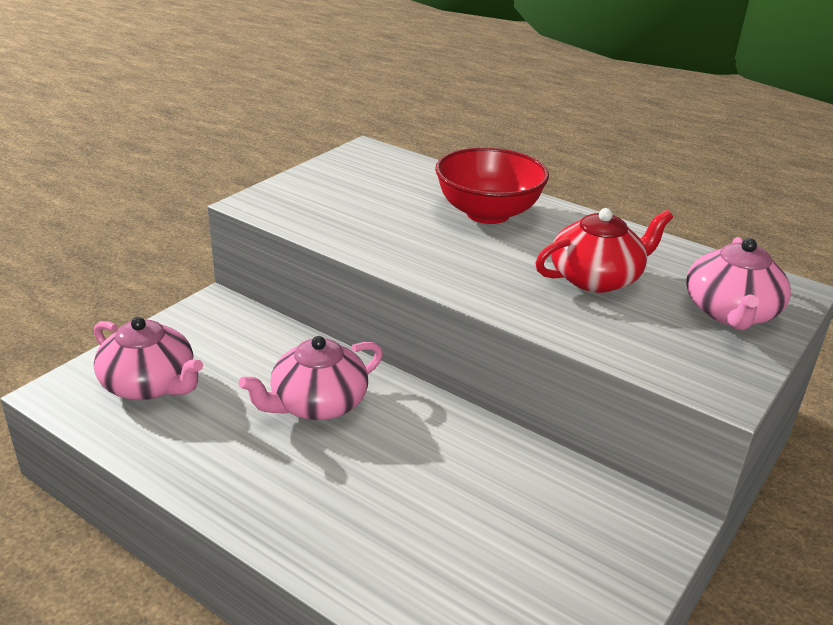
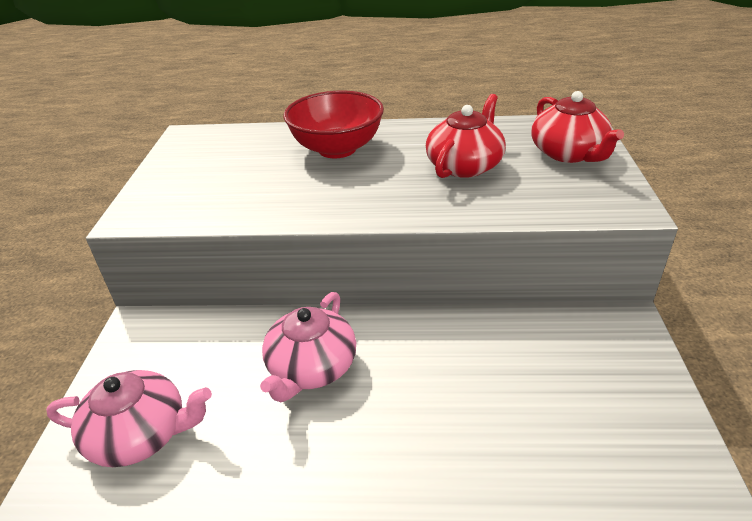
camera: 30 degrees left, 5 degrees up
(731, 312) = (568, 153): pink teapot -> red teapot

